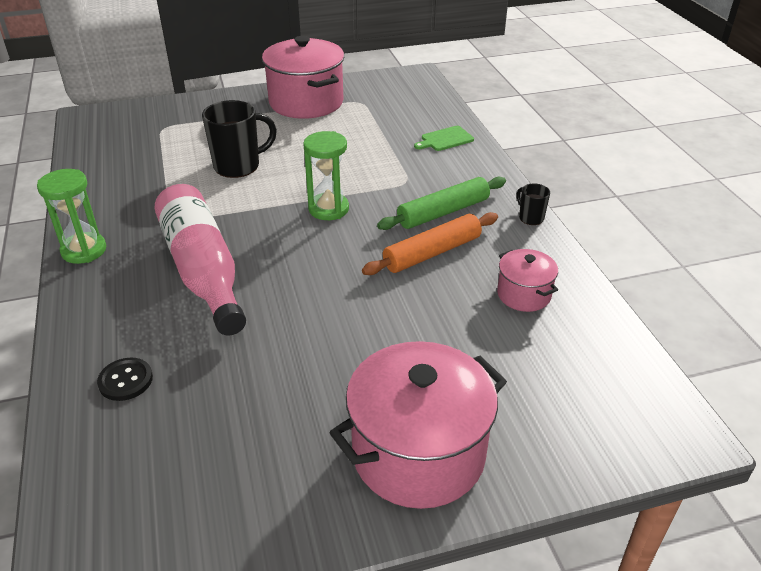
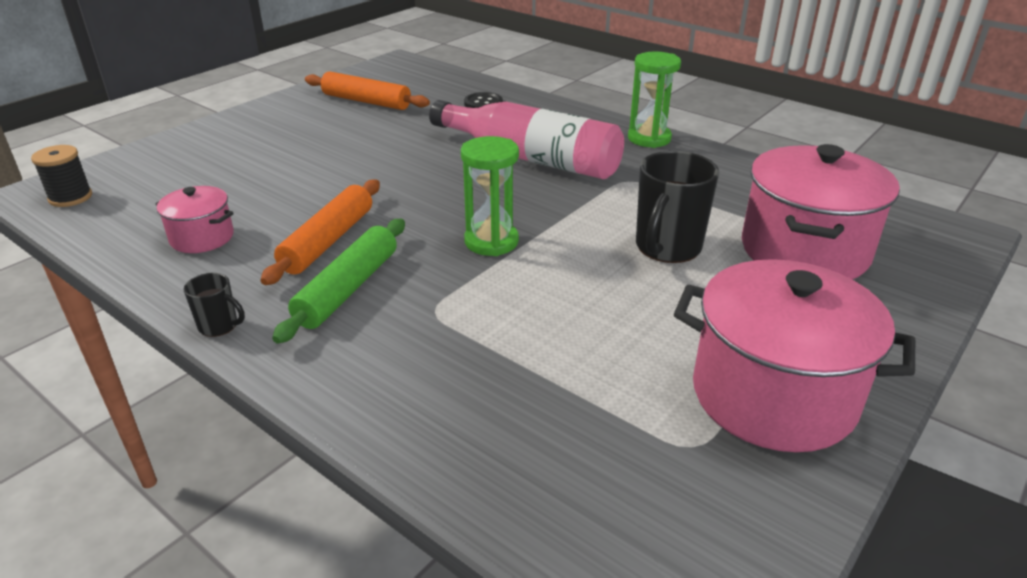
camera: 145 degrees right, 5 degrees down
(238, 461) = (366, 101): none -> orange rolling pin
(418, 453) = (251, 132): pink pot -> pink pot (804, 251)
(445, 139) = (441, 420): green cutting board -> none
(643, 406) = (70, 197): none -> black spool

